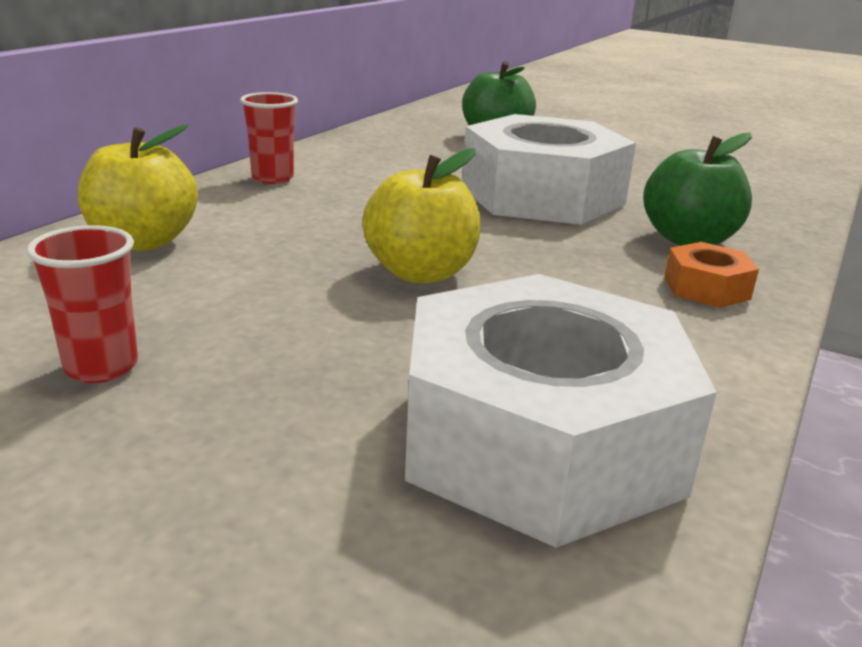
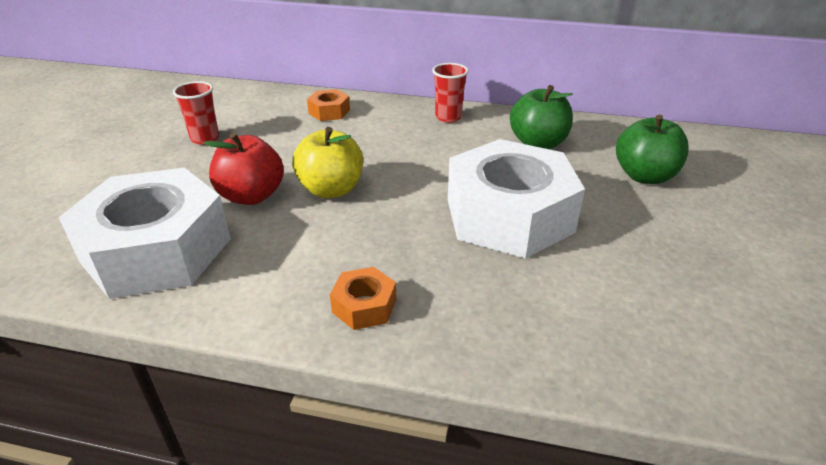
camera: 75 degrees right, 10 degrees up
(143, 241) = (329, 112): yellow apple -> orange nut
(397, 334) = (251, 196): none -> red apple
(688, 240) = (463, 296): green apple -> green apple (538, 143)

